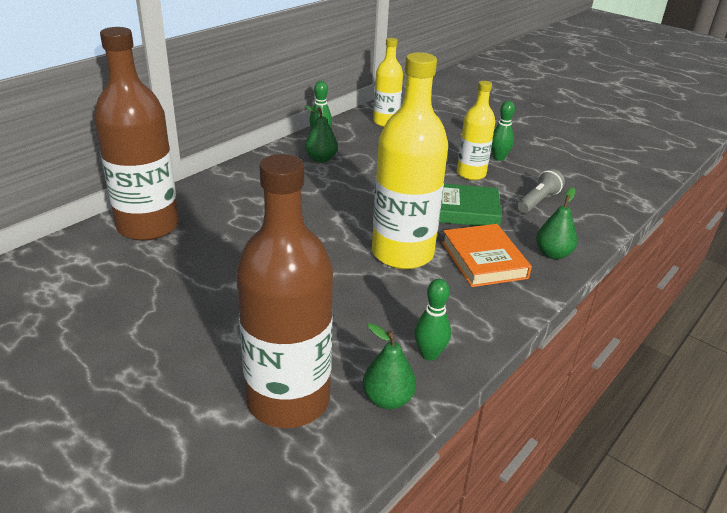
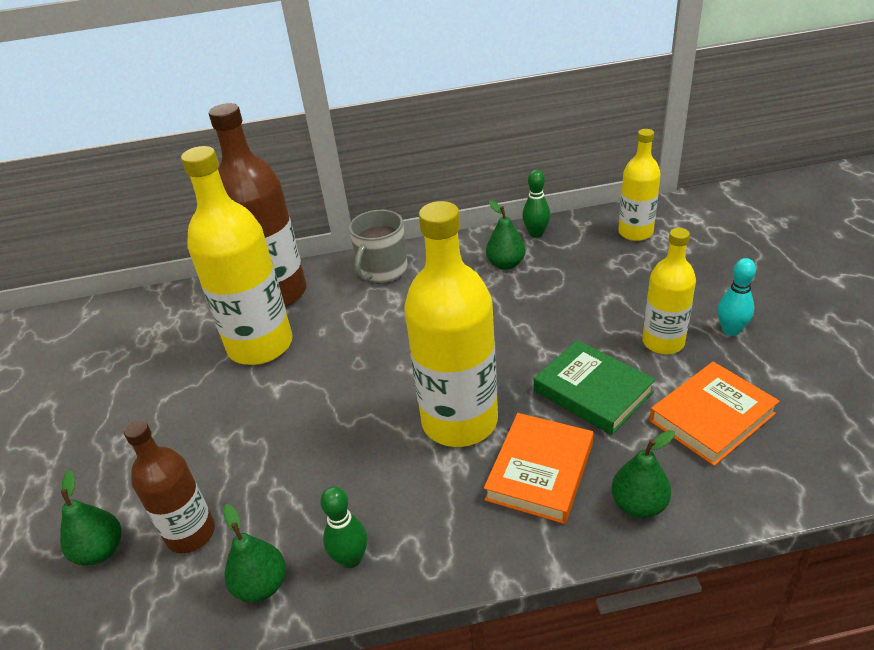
camera: 45 degrees right, 5 degrees up
(181, 264) = (260, 345): none -> yellow bottle
(219, 451) = (100, 551): none -> green pear
(228, 187) = (382, 271): none -> grey mug
(288, 400) = (191, 533): brown bottle -> brown bottle, size x0.58
(498, 158) = (731, 330): green bowling pin -> turquoise bowling pin
(538, 201) = (711, 417): grey flashlight -> orange book

